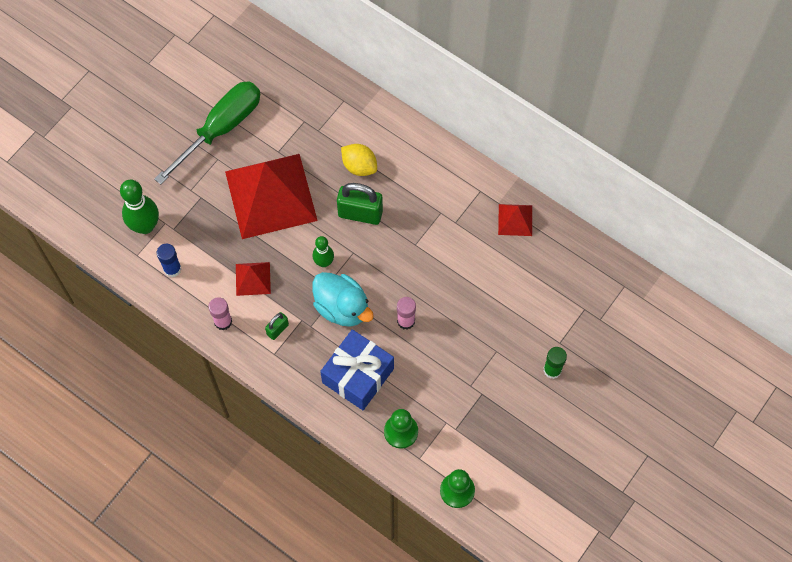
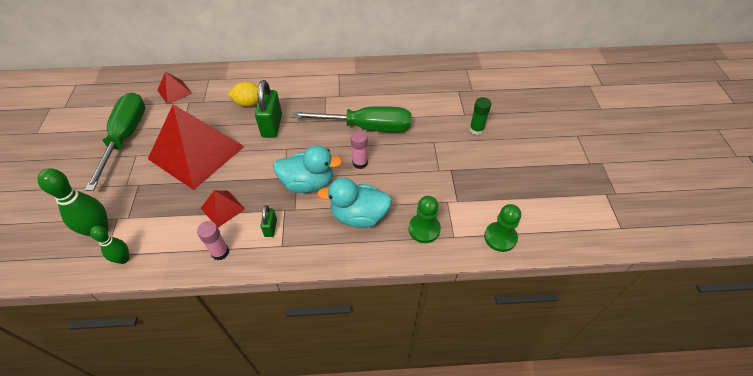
camera: 40 degrees left, 15 degrees down
(172, 269) = (146, 244): blue glue stick -> none
(324, 262) = (270, 166): green bowling pin -> green bowling pin (123, 259)
(358, 375) = (359, 216): blue gift -> turquoise duck
(360, 213) = (272, 126): green padlock -> green padlock turned 60 degrees counterclockwise
(448, 284) = (366, 127): none -> green screwdriver
(515, 220) = (373, 75): red pyramid -> red pyramid (174, 91)

